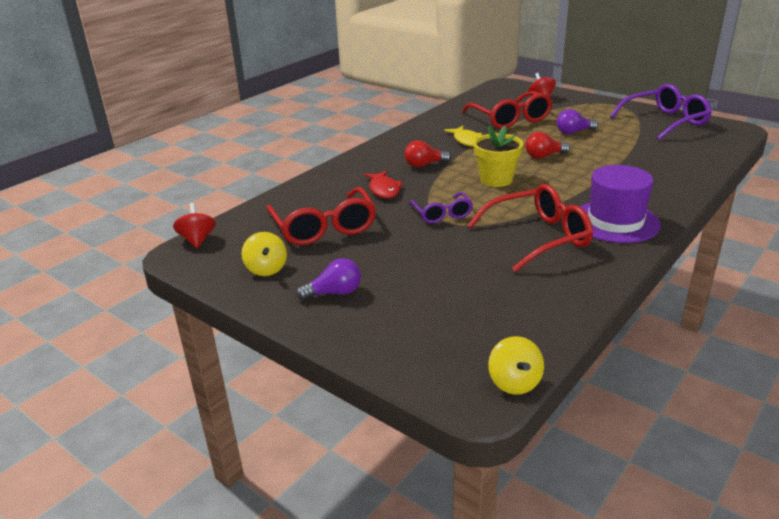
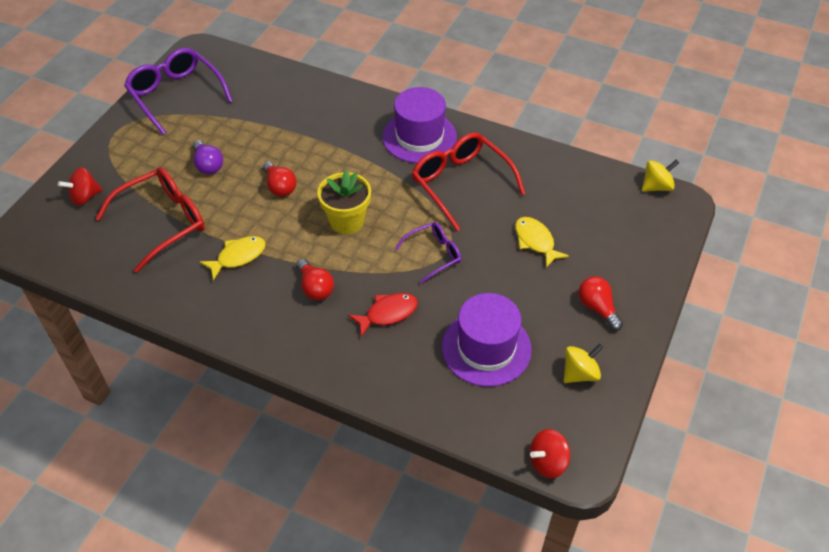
camera: 105 degrees left, 20 degrees up
(324, 227) = (486, 348): red glasses -> purple hat
(334, 293) = (597, 308): purple light bulb -> red light bulb
(441, 270) = (535, 241): none -> yellow fish

